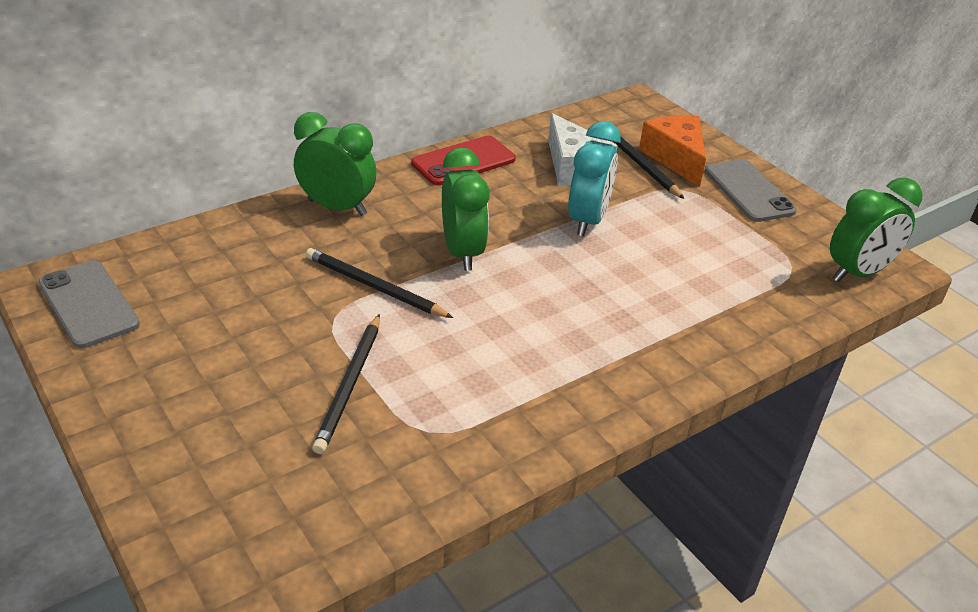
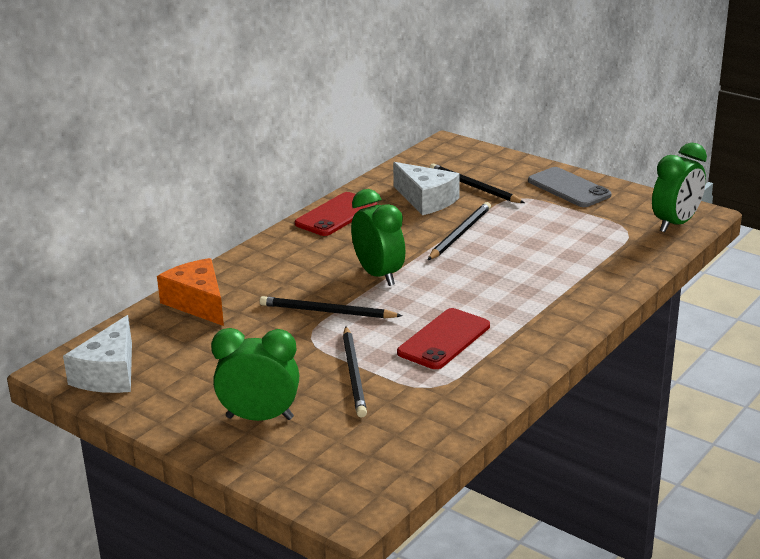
camera: 15 degrees left, 10 degrees down
(88, 304) = (109, 374): grey phone -> white cheese
(337, 207) = (258, 267): green clock -> green clock (259, 418)
(484, 365) = (444, 339): none -> red phone
(587, 221) = (460, 234): turquoise clock -> black pencil
(676, 158) = (501, 177): orange cheese -> orange cheese (198, 303)

